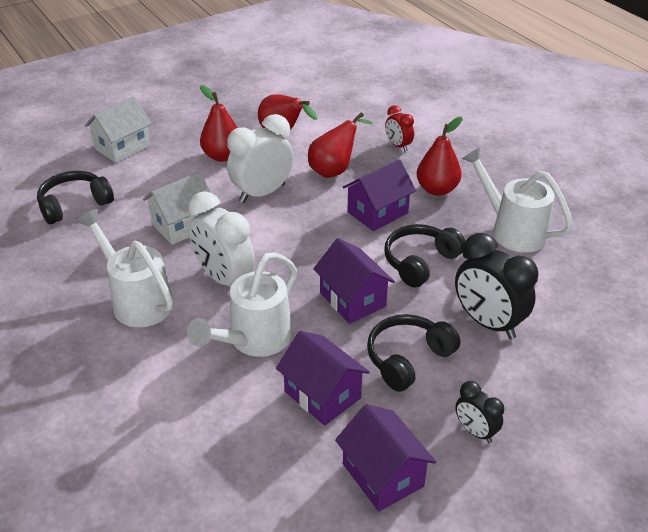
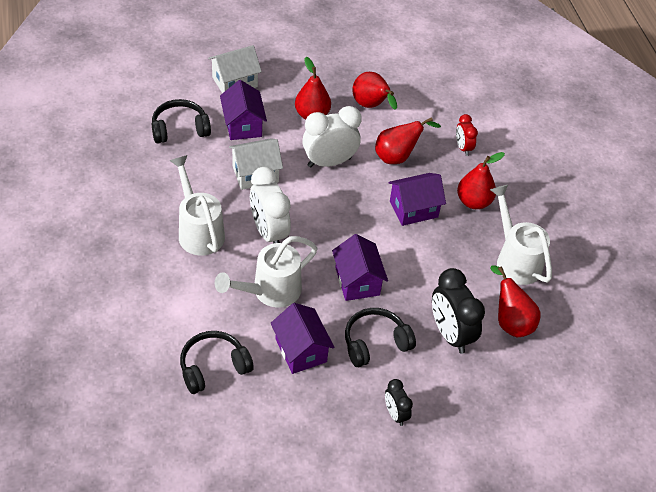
camera: 15 degrees right, 10 degrees up
(382, 475) = (315, 422): purple house -> purple house (243, 125)
(420, 262) = (425, 265): black headphones -> black headphones (213, 367)
(545, 291) = (510, 322): none -> red pear

